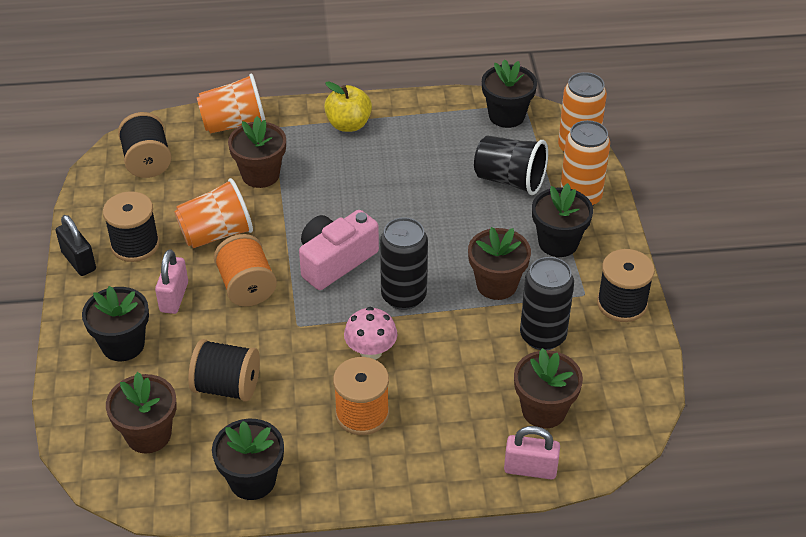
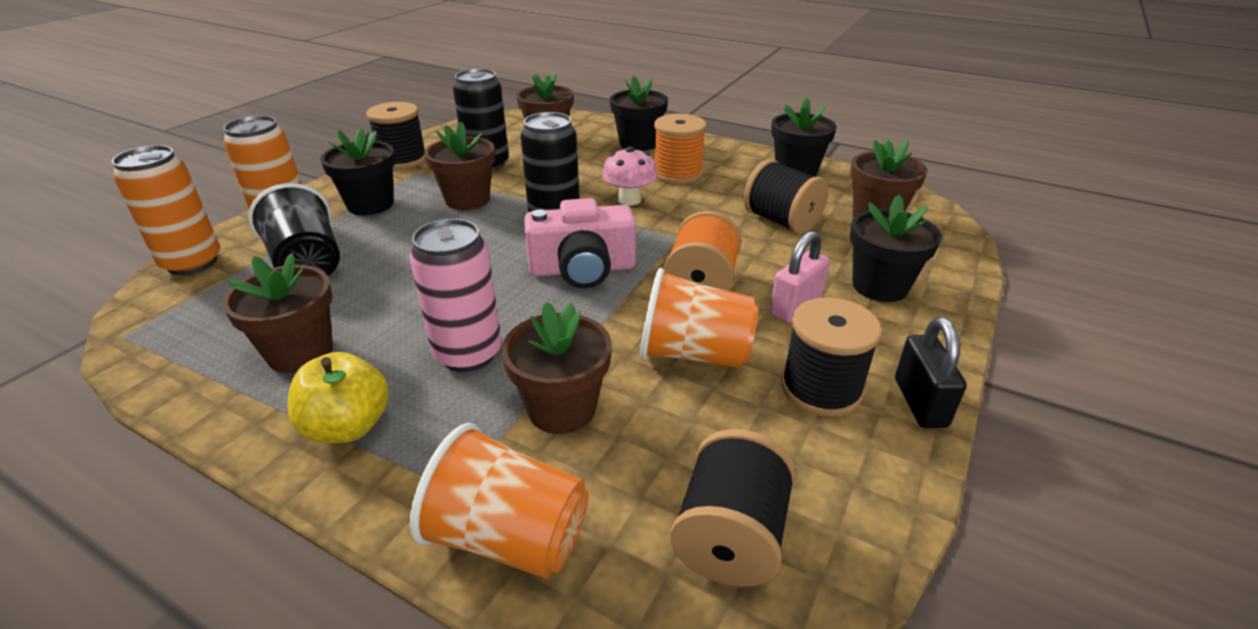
camera: 145 degrees left, 10 degrees down
(338, 177) = (468, 354): none -> pink can
(423, 138) = (300, 352): none -> brown flower pot
(506, 116) = (169, 331): black flower pot -> black flower pot (638, 143)
(530, 469) = (595, 124): pink padlock -> none

